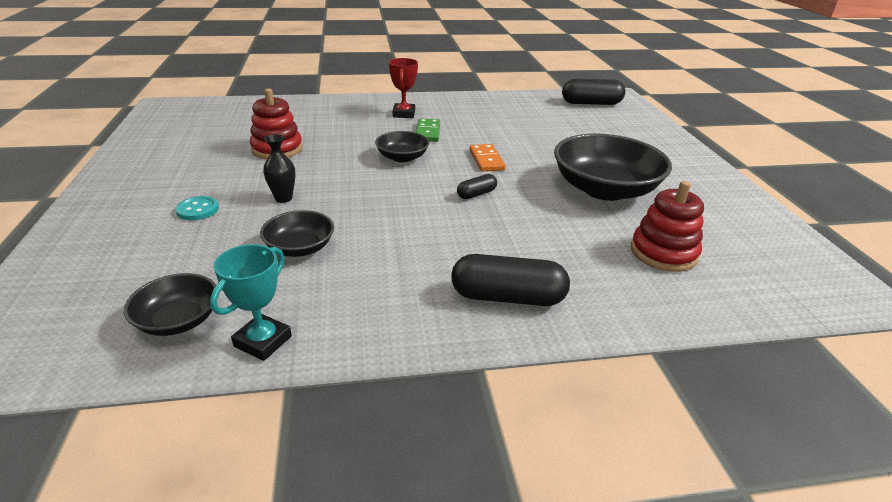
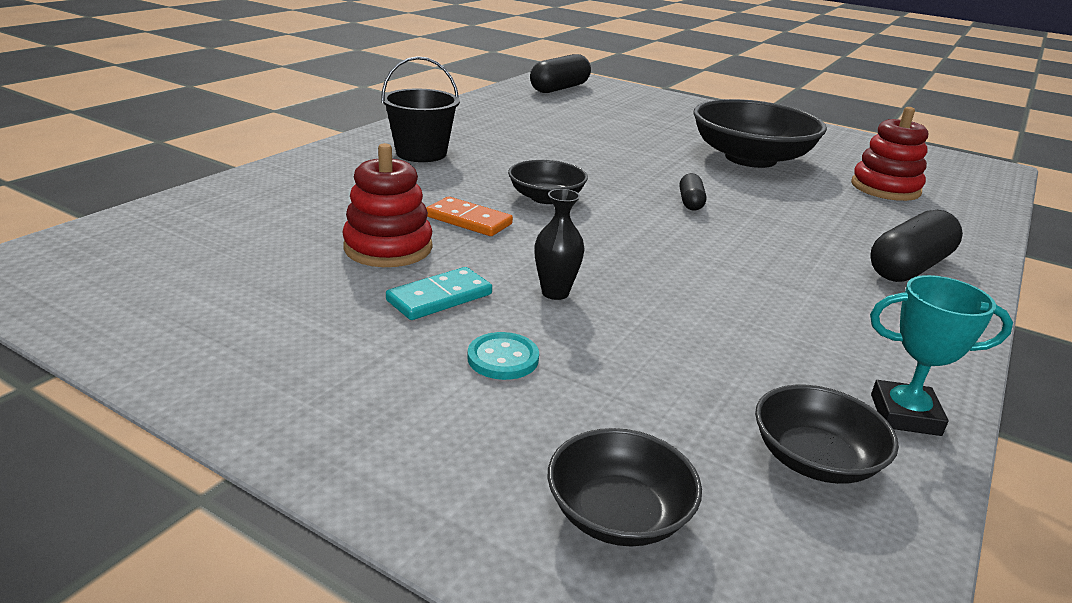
camera: 50 degrees left, 5 degrees down
(241, 177) = (439, 298): none -> turquoise domino
(263, 341) = (905, 415): turquoise trophy -> turquoise trophy turned 60 degrees counterclockwise
(300, 248) = (705, 326): black bowl -> black bowl (618, 514)
(404, 114) = (421, 153): red trophy -> black bucket
(428, 132) = (499, 163): green domino -> none
(486, 160) = (618, 169): orange domino -> orange domino (469, 220)

